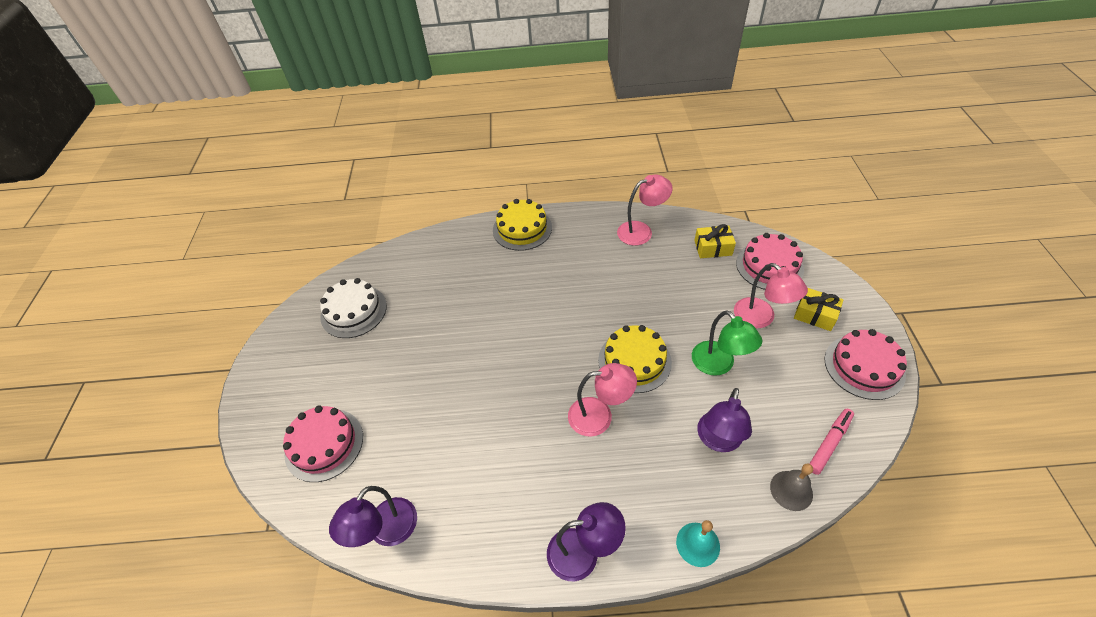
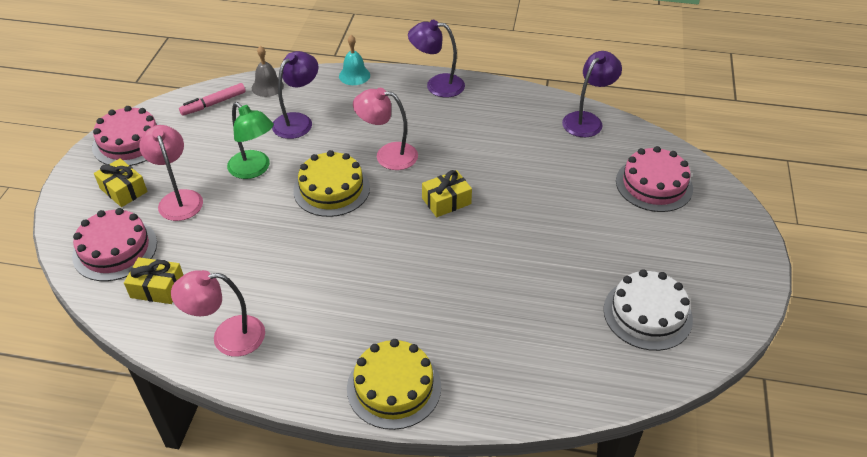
camera: 170 degrees left, 5 degrees down
(525, 374) = (446, 201): none -> yellow gift
(718, 365) = (254, 169): green lamp -> green lamp turned 150 degrees clockwise

